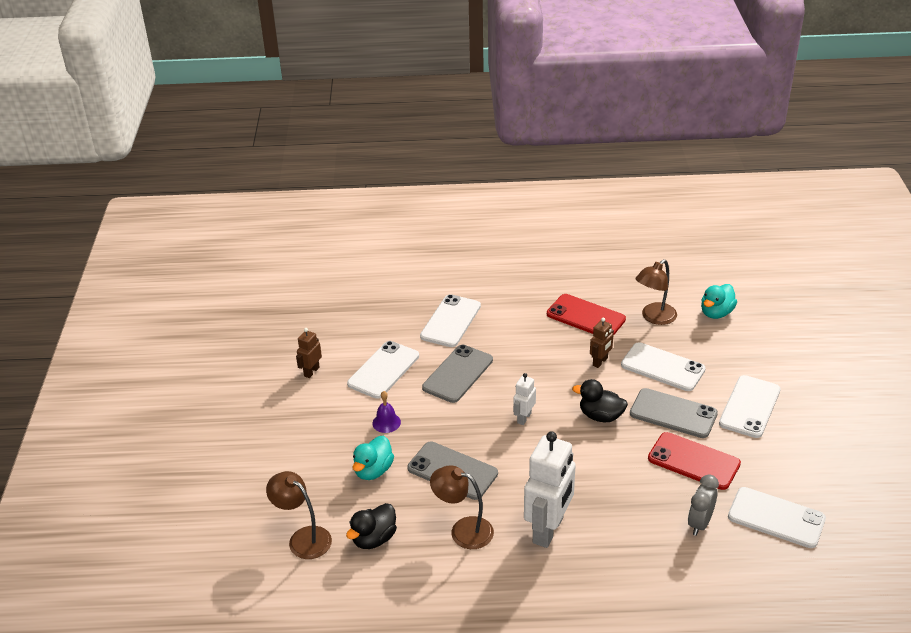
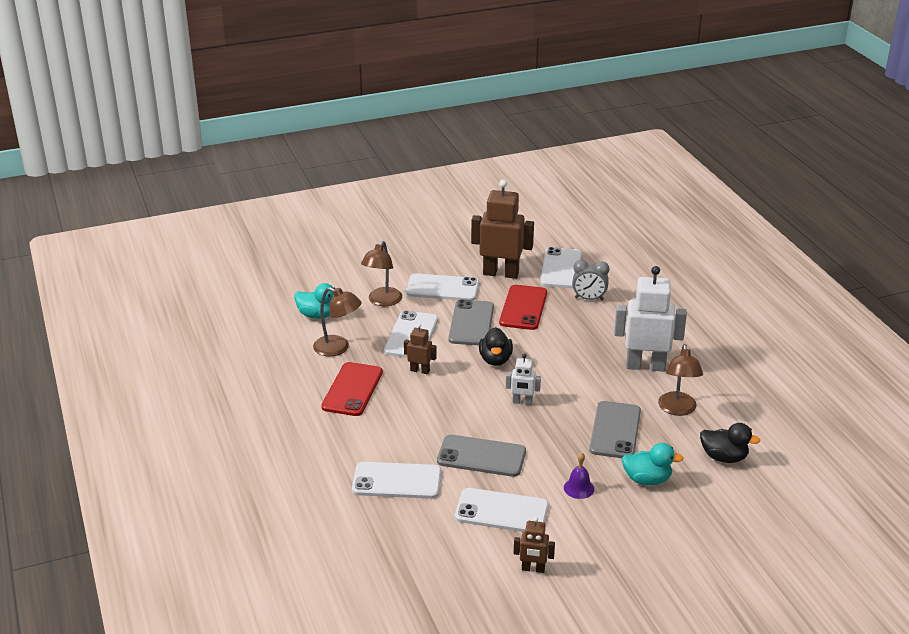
camera: 110 degrees left, 5 degrees down
(303, 538) = (755, 501): brown lamp -> brown lamp (382, 301)
(773, 461) = (501, 273): none -> brown robot

